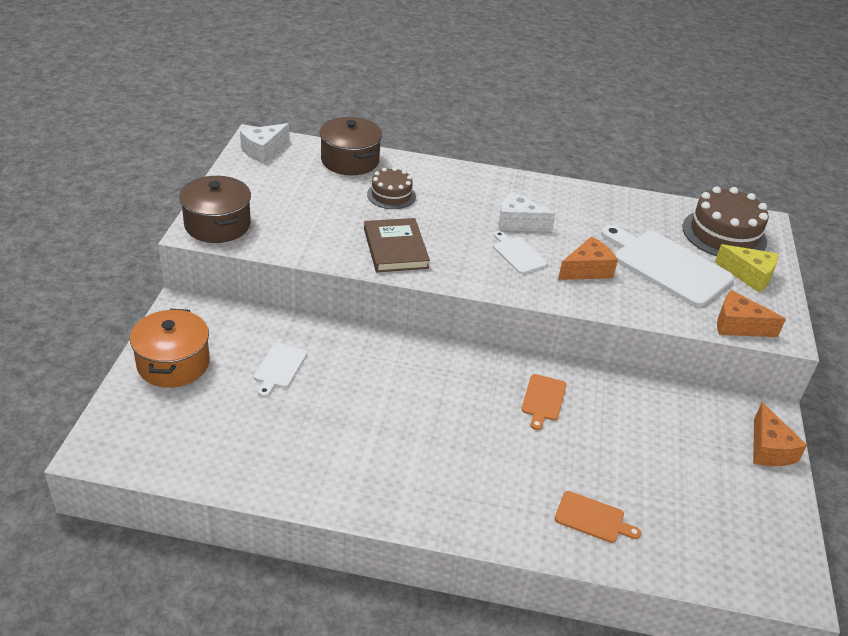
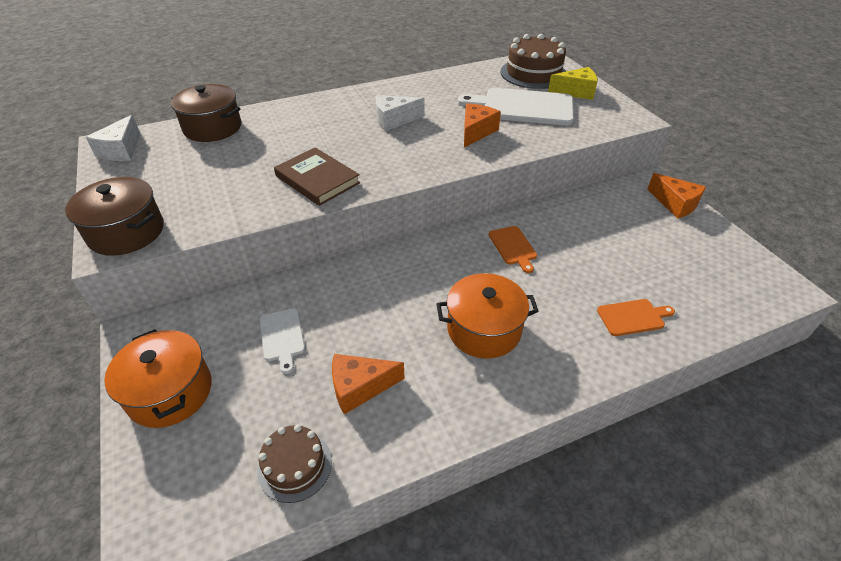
camera: 30 degrees left, 5 degrees up
(391, 195) = (274, 140): brown cake -> brown cake (295, 466)
(443, 451) = (484, 329): none -> orange pot
(518, 254) = (417, 142): white cutting board -> none
(738, 326) = (606, 125): orange cheese -> orange cheese (360, 387)

